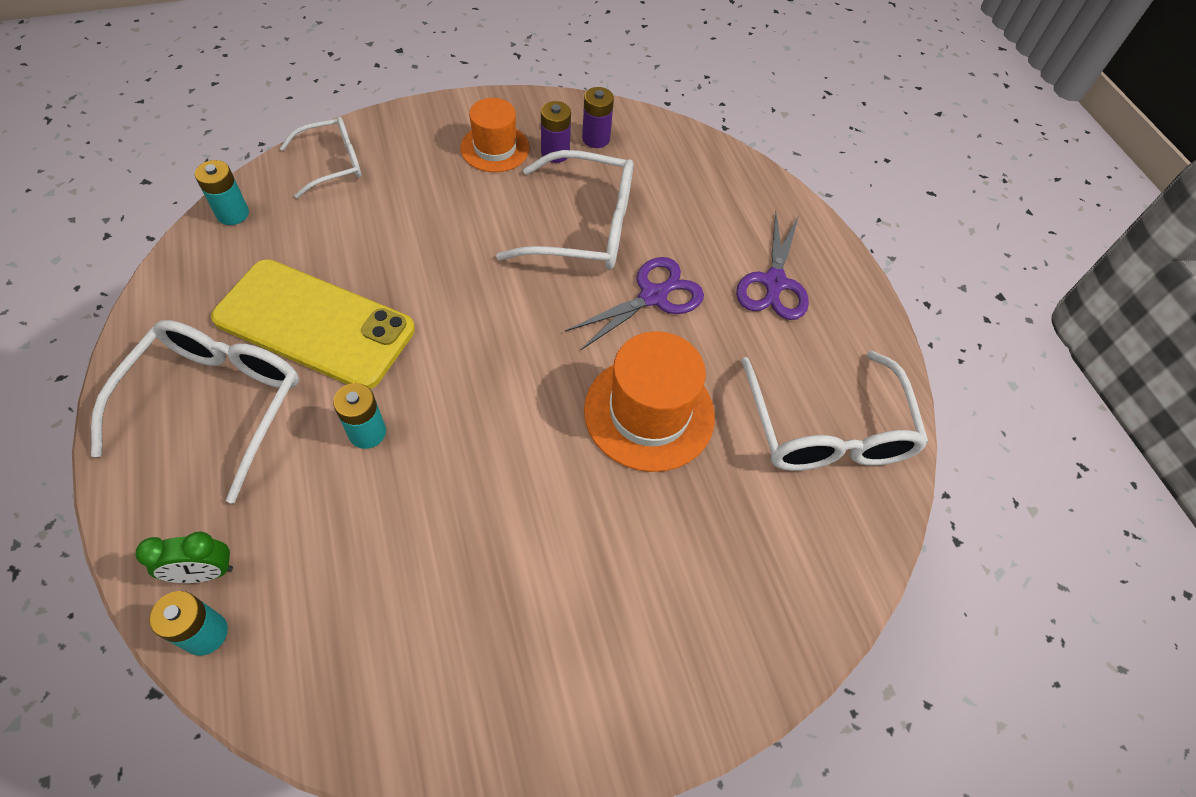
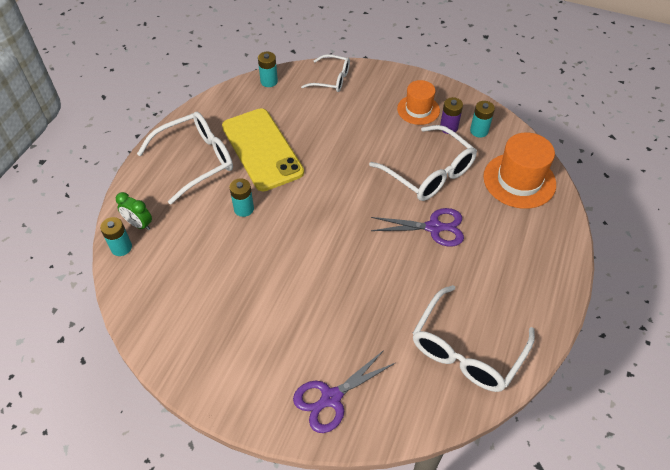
camera: 45 degrees right, 5 degrees down
(596, 138) = (479, 131): purple battery -> turquoise battery
(649, 413) = (378, 281): orange hat -> orange hat (519, 180)
(774, 283) = (511, 260): purple scissors -> purple scissors (331, 398)

